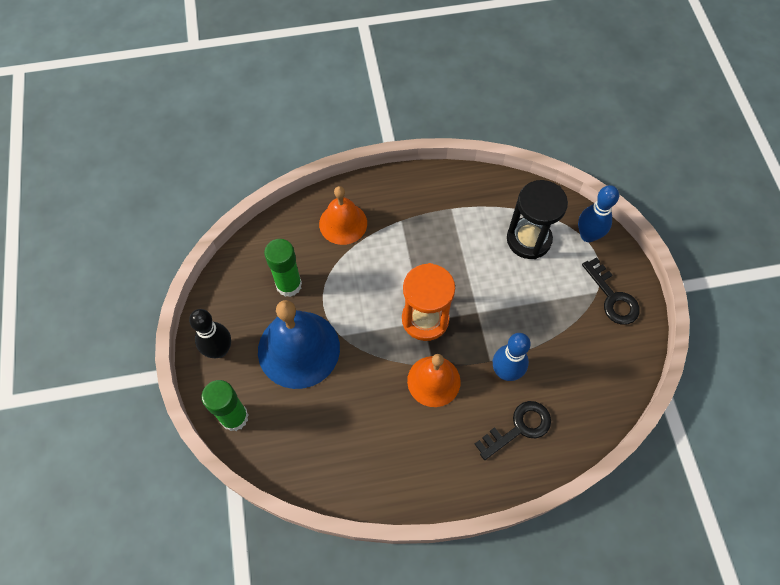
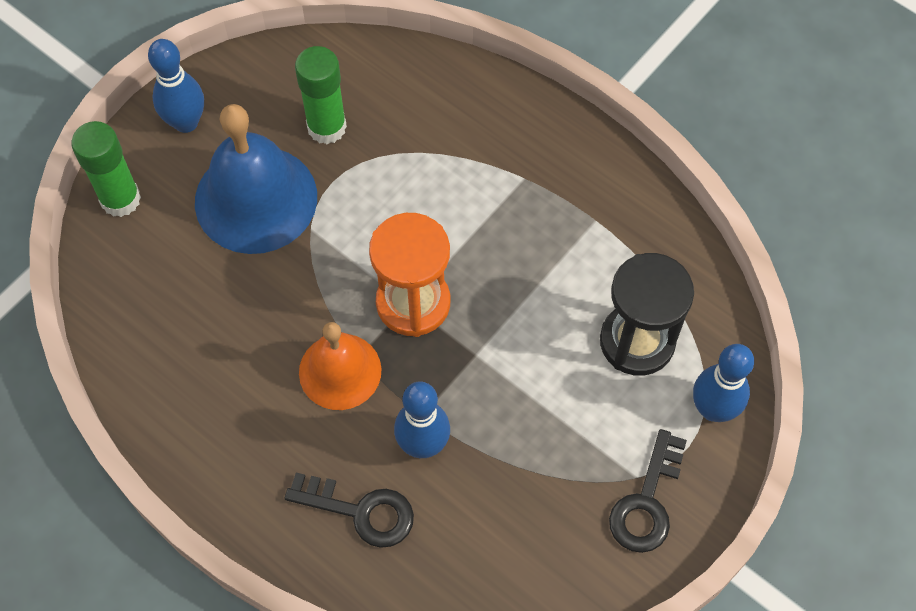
camera: 50 degrees right, 0 degrees up
(219, 350) = (186, 122): black bowling pin -> blue bowling pin
(343, 223) = (460, 120): orange bell -> none

